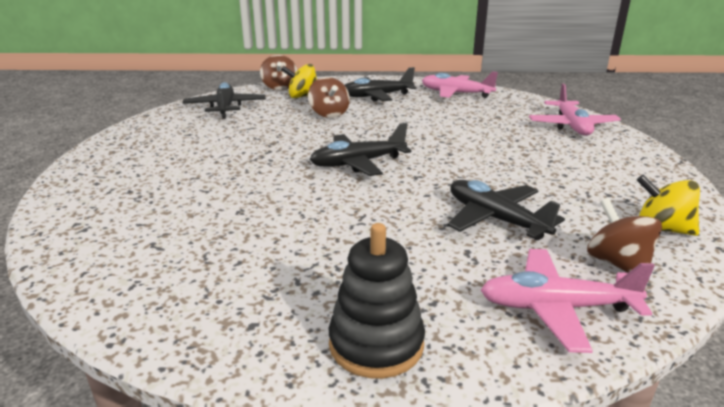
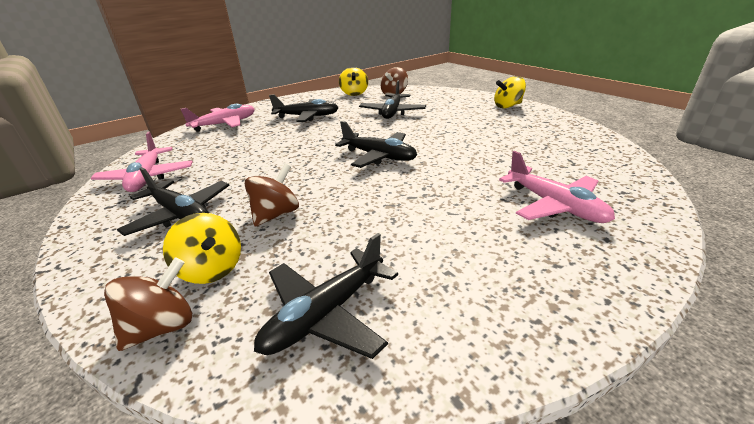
camera: 125 degrees left, 5 degrees up
(376, 344) = (507, 106): black stacking toy -> yellow spinning top
(549, 165) = (307, 116): none -> black plane
(556, 308) = (438, 95): pink plane -> pink plane (554, 205)

